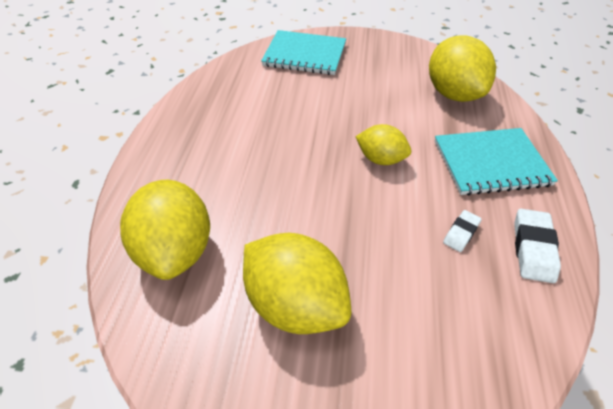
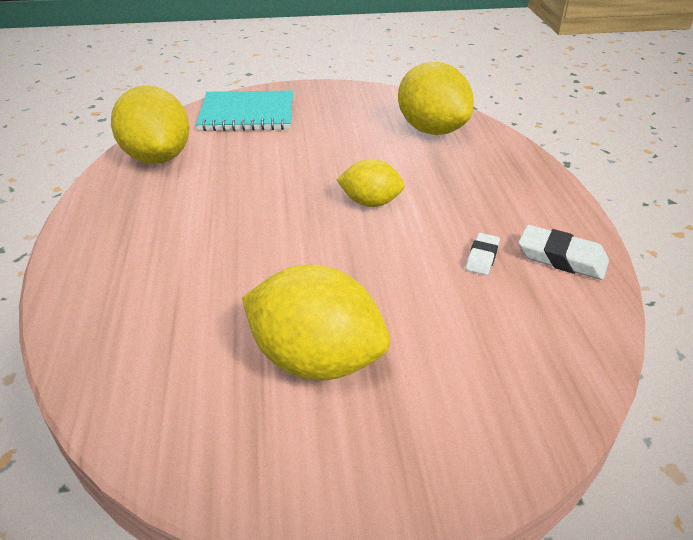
camera: 15 degrees left, 10 degrees down
(176, 250) = (147, 335): yellow lemon -> yellow lemon (157, 157)
(490, 163) = (492, 188): turquoise notebook -> none
(533, 248) = (561, 258): white eraser -> white eraser turned 60 degrees counterclockwise

